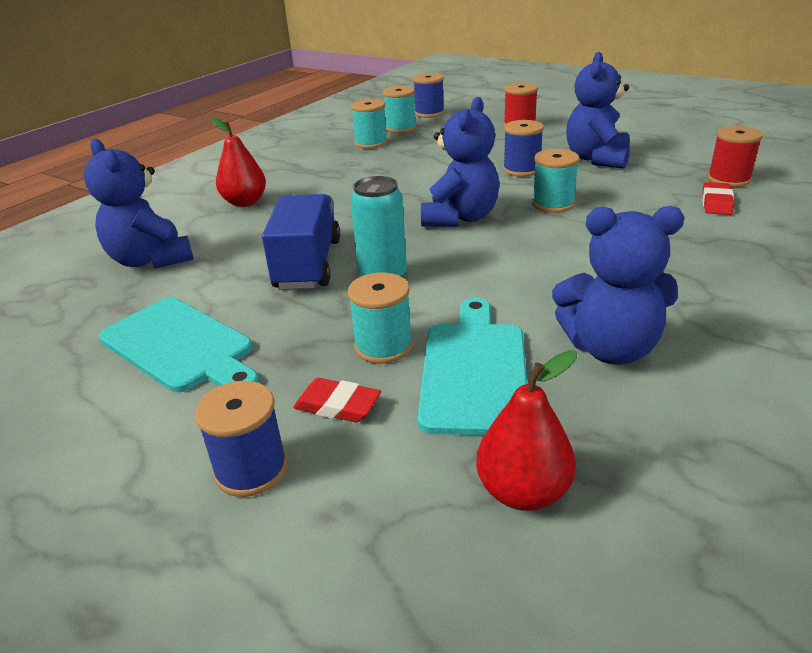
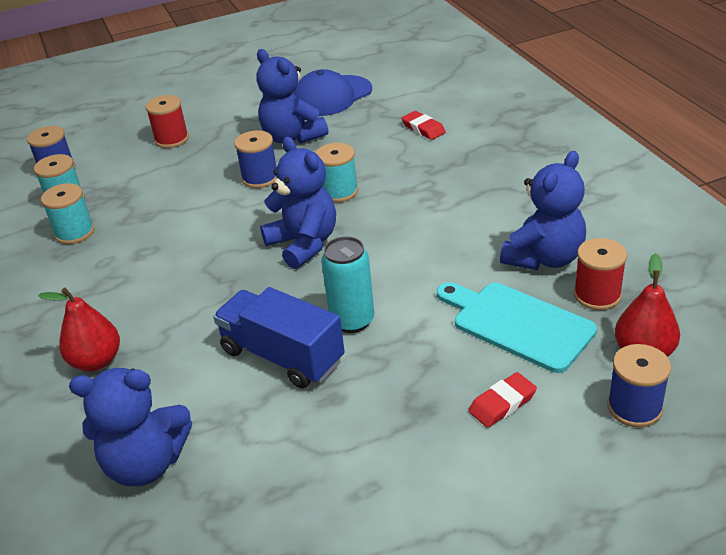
camera: 55 degrees left, 5 degrees up
(180, 346) = (341, 475): turquoise cutting board -> none
(251, 469) = (539, 469): blue spool -> blue spool (634, 407)
(383, 346) = (451, 356): turquoise spool -> none
(685, 150) = (332, 96): none -> blue cap
(728, 179) = (398, 106): red spool -> red spool (597, 295)

